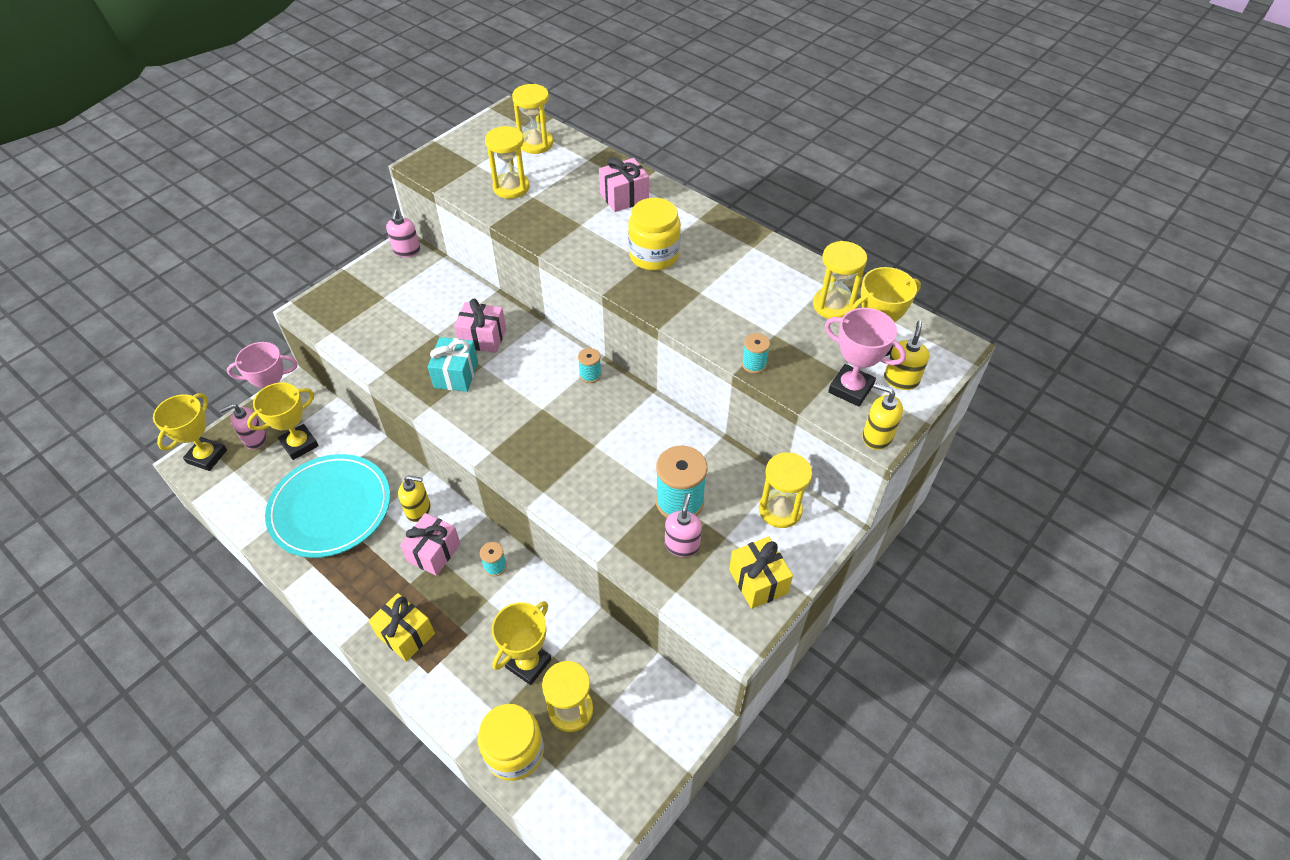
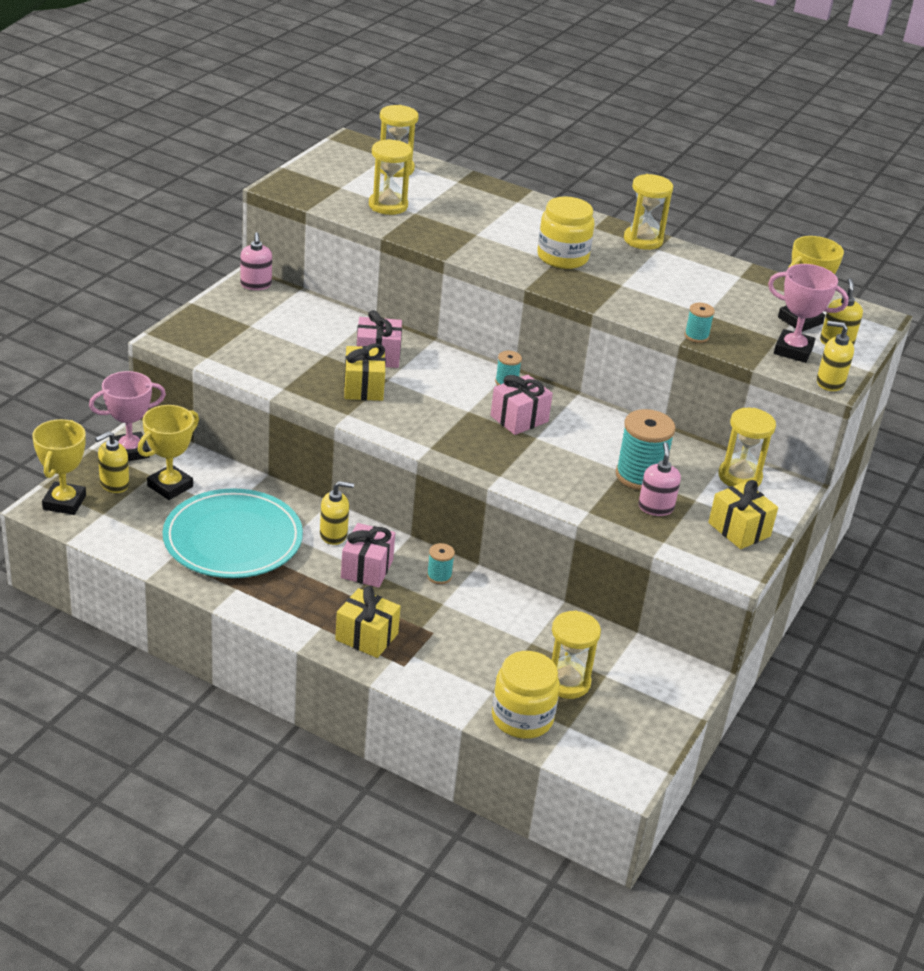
camera: 15 degrees left, 15 degrees down
(254, 439) = (114, 484): pink soap dispenser -> yellow soap dispenser
(456, 375) = (363, 387): turquoise gift -> yellow gift
(528, 663) = (507, 650): yellow trophy -> none
(624, 197) = (510, 212): pink gift -> pink gift (519, 419)
(833, 305) = (753, 291): yellow hourglass -> yellow hourglass (643, 240)

